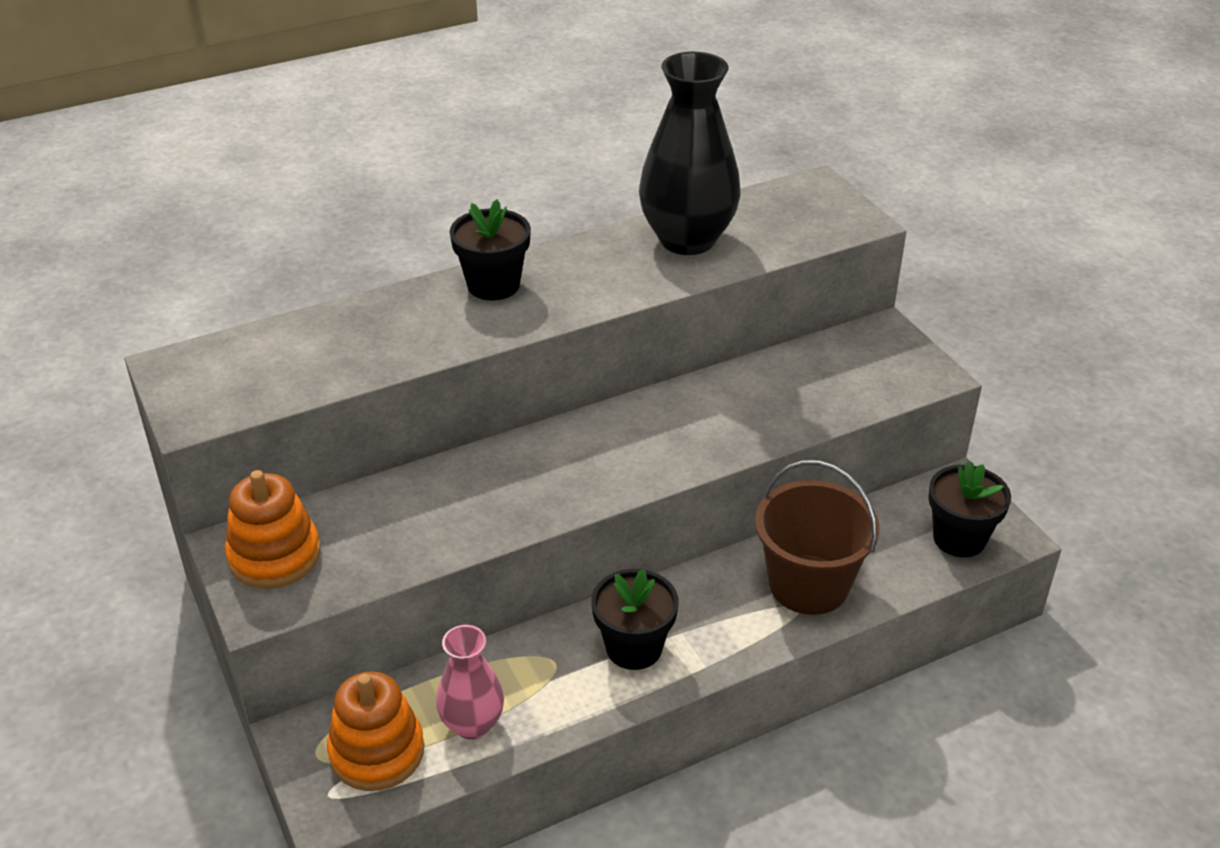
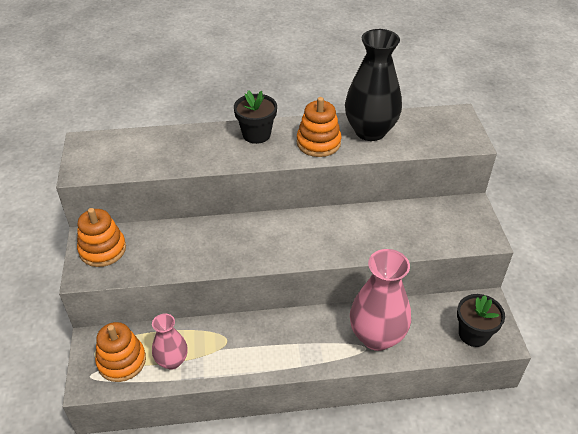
camera: 20 degrees right, 5 degrees up
(610, 275) = (318, 143): none -> orange stacking toy
(634, 647) = (269, 344): black flower pot -> none
(808, 584) = (377, 336): brown bucket -> pink vase

